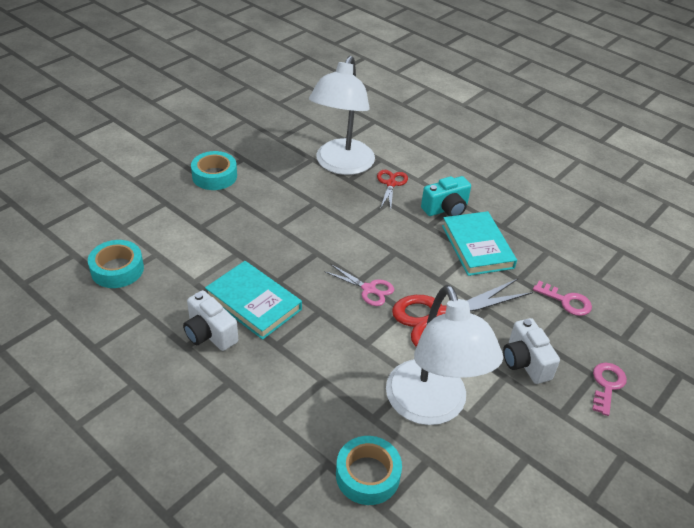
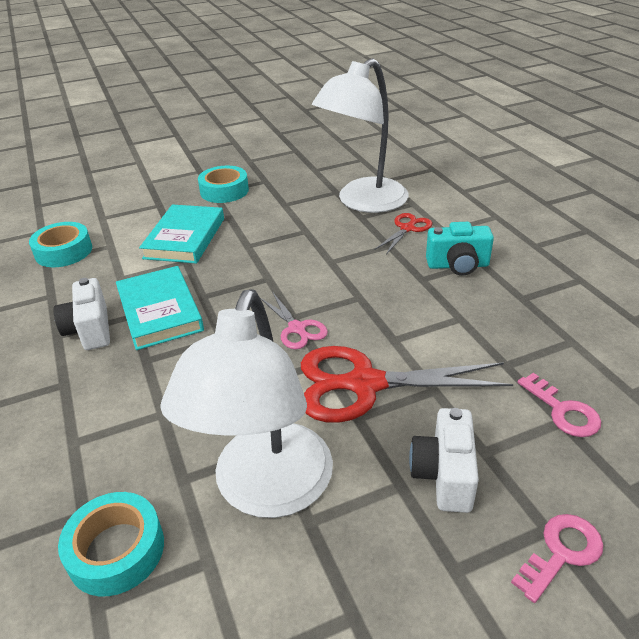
camera: 30 degrees right, 5 degrees down
(477, 246) = (471, 314): turquoise book -> turquoise book (185, 238)

